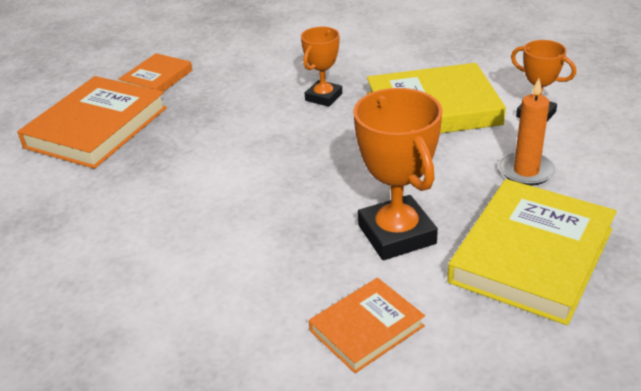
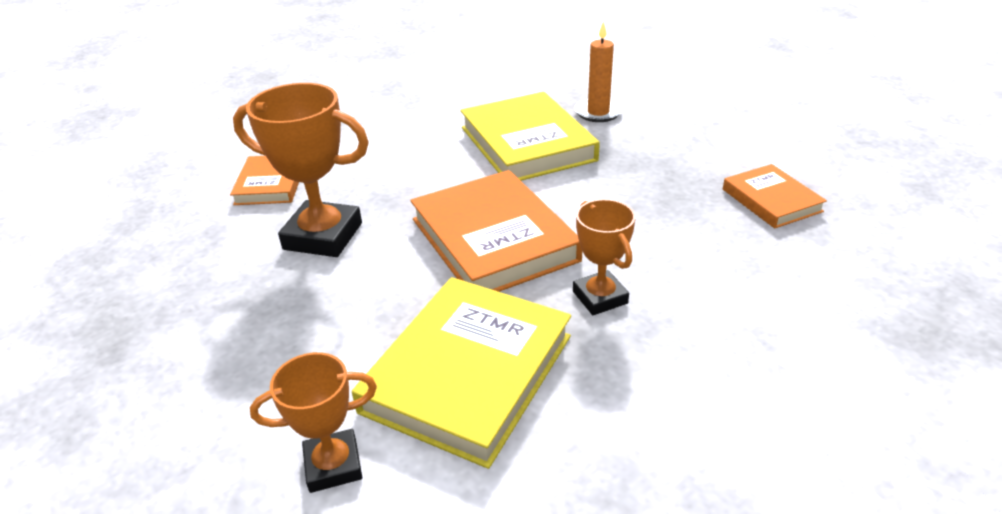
camera: 125 degrees right, 0 degrees up
(97, 127) = (688, 147): orange book -> orange book (493, 240)
(526, 171) = (267, 367): orange candle -> orange candle (598, 112)
(532, 255) = (191, 291): yellow book -> yellow book (527, 144)

